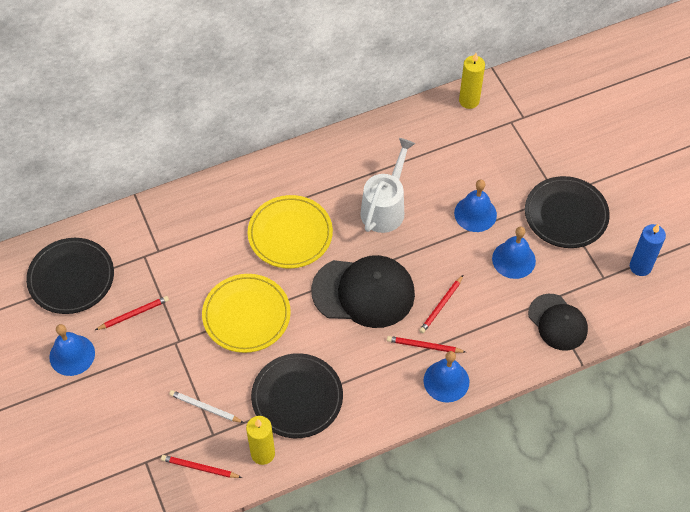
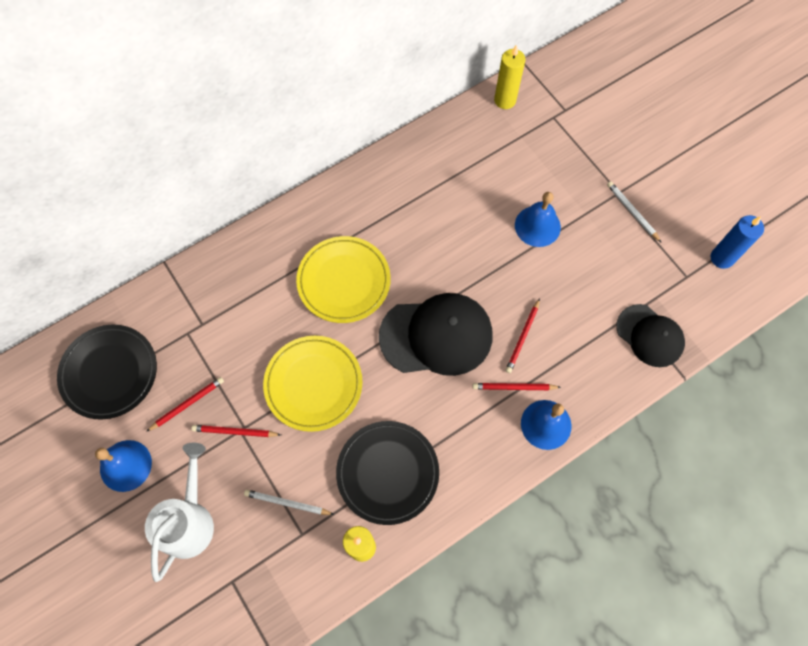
camera: 10 degrees left, 10 degrees up
(200, 468) = (294, 578): red pencil -> red pencil (235, 432)
(385, 207) = (440, 234): white watering can -> white watering can (189, 519)
(513, 259) = (588, 271): blue bell -> none
(566, 215) = (632, 212): black plate -> white pencil

